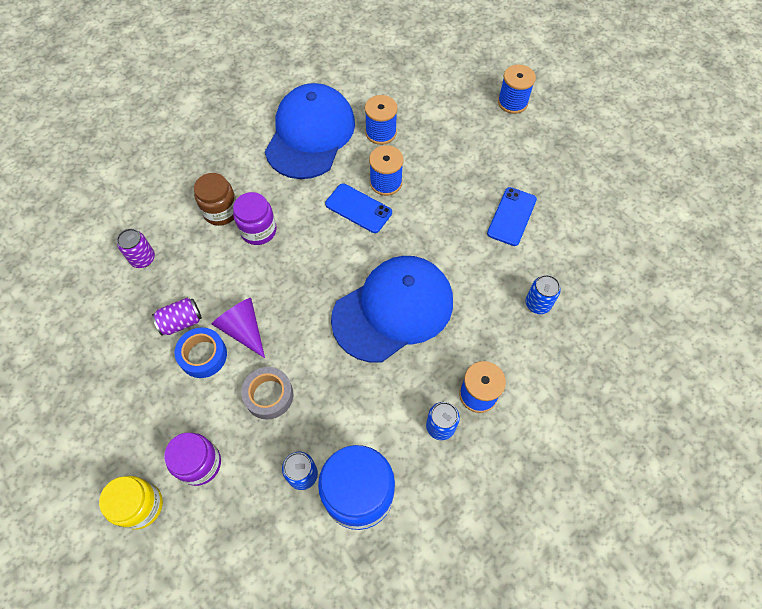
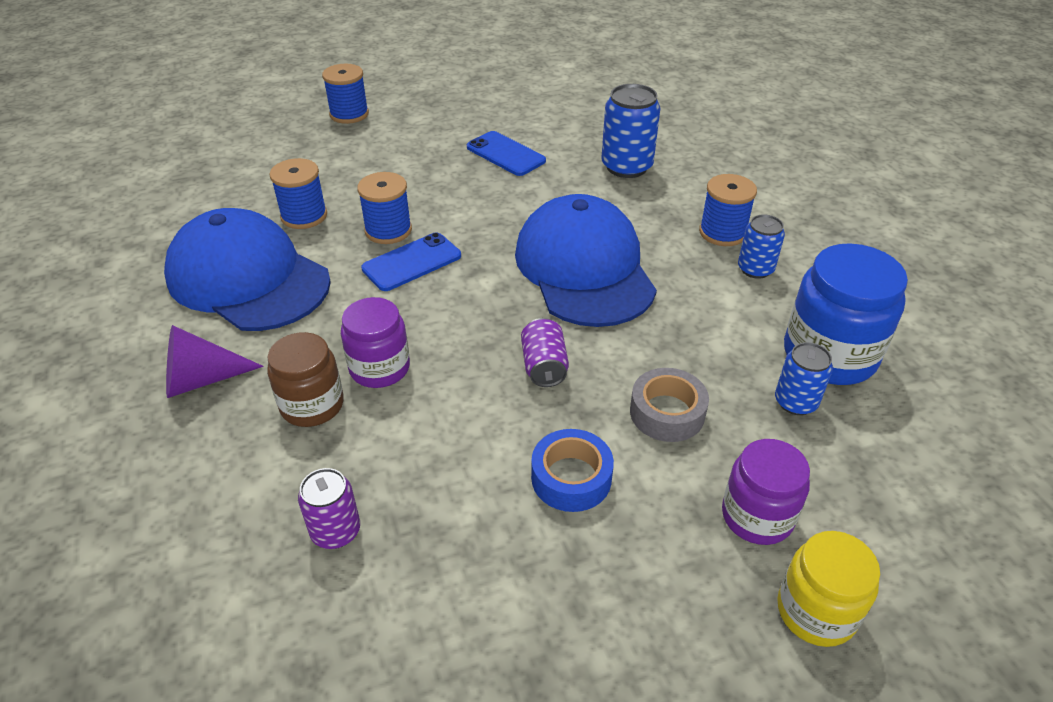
camera: 70 degrees left, 20 degrees down
(181, 322) = (496, 496): purple can -> purple can (544, 366)
(243, 329) = (545, 420): purple cone -> purple cone (201, 379)
(537, 303) = (626, 167): blue can -> blue can, size x1.64

